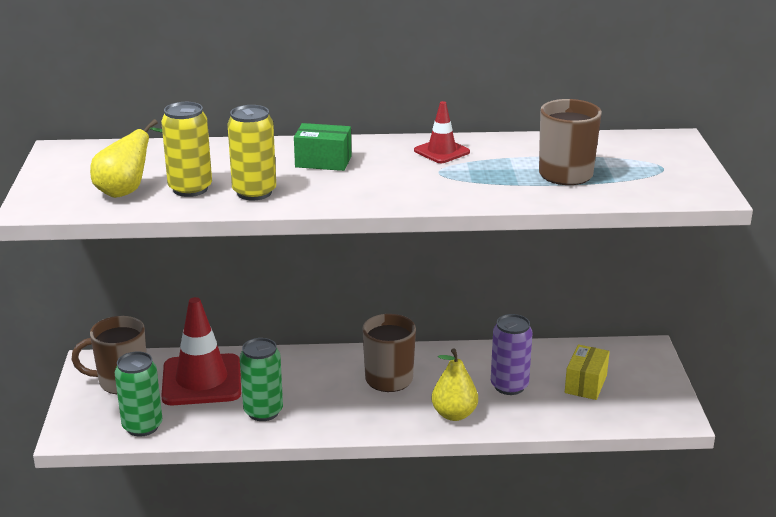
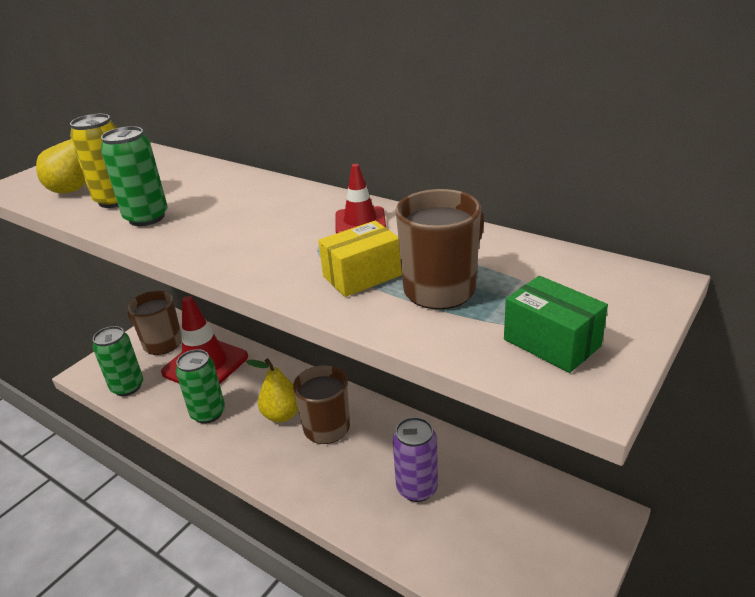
camera: 40 degrees right, 5 degrees up
(254, 192) = (146, 218): yellow can -> green can
(323, 161) = (247, 203): green box -> green box (551, 343)
(454, 414) = (336, 494): yellow pear -> yellow pear (282, 415)
(585, 384) = (493, 526): yellow box -> yellow box (362, 276)

